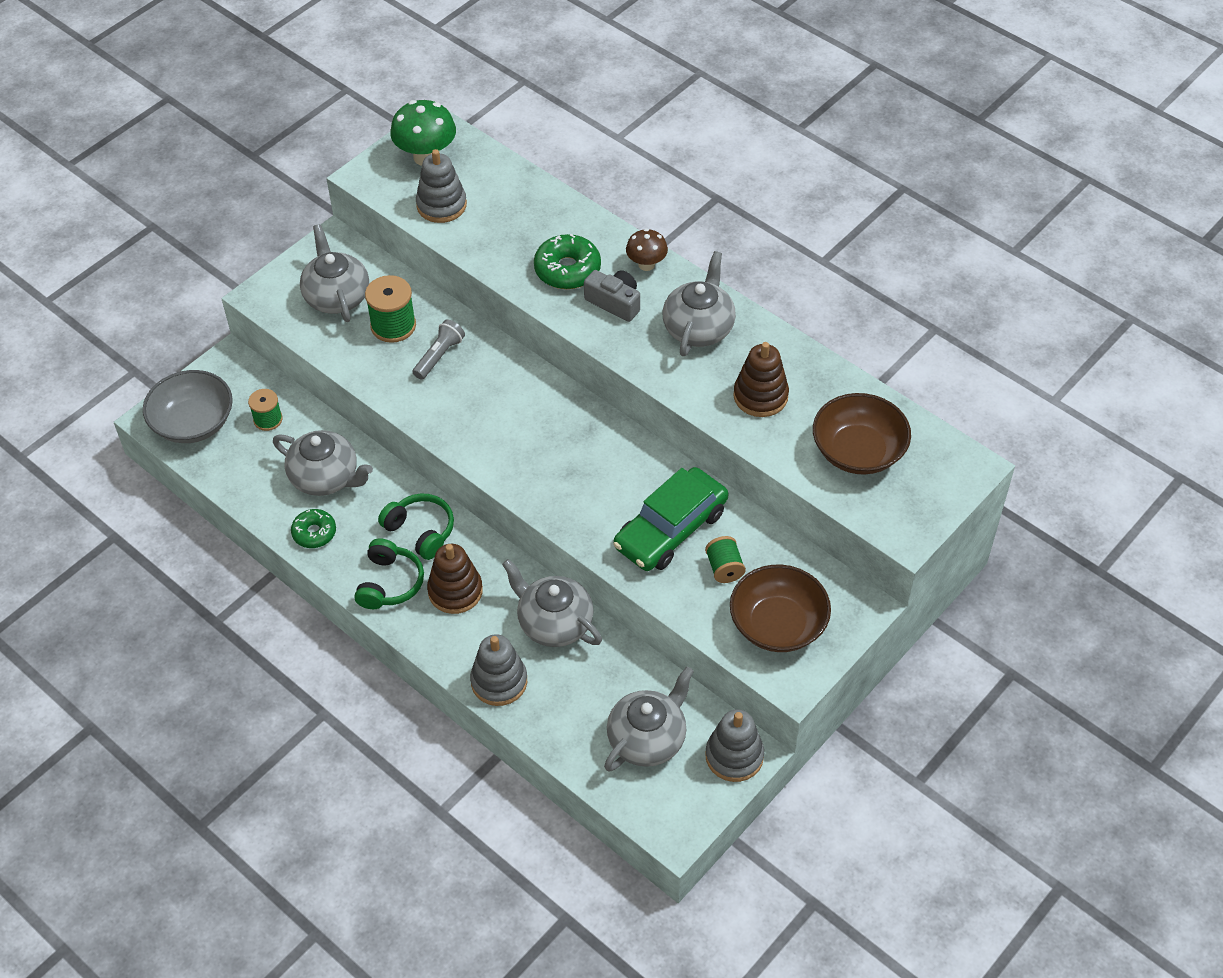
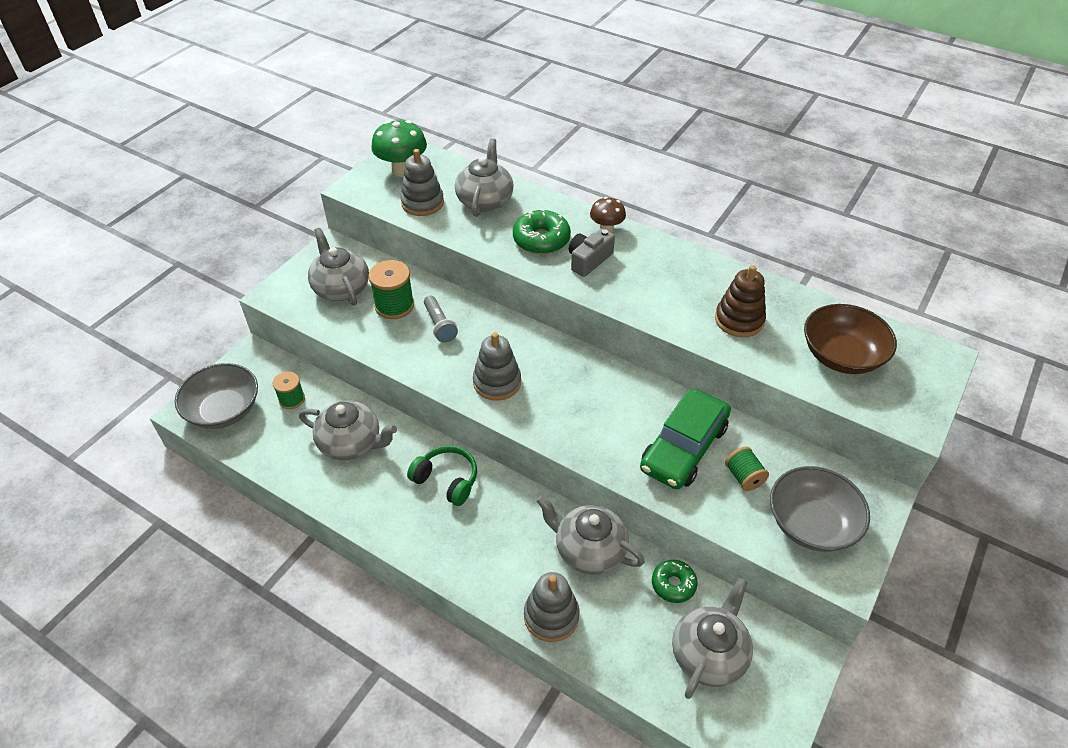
camera: 10 degrees left, 5 degrees down
(314, 533) = (348, 495): green donut -> green donut (673, 584)
(389, 583) = (426, 533): green headphones -> none
(439, 356) = (439, 325): grey flashlight -> grey flashlight turned 135 degrees clockwise
(455, 591) = (490, 532): brown stacking toy -> none
(614, 302) = (589, 260): grey camera -> grey camera turned 75 degrees counterclockwise
(699, 328) = (666, 272): grey teapot -> grey teapot (485, 200)
(734, 756) = (796, 659): grey stacking toy -> grey stacking toy (497, 382)
(778, 624) = (811, 523): brown bowl -> grey bowl

